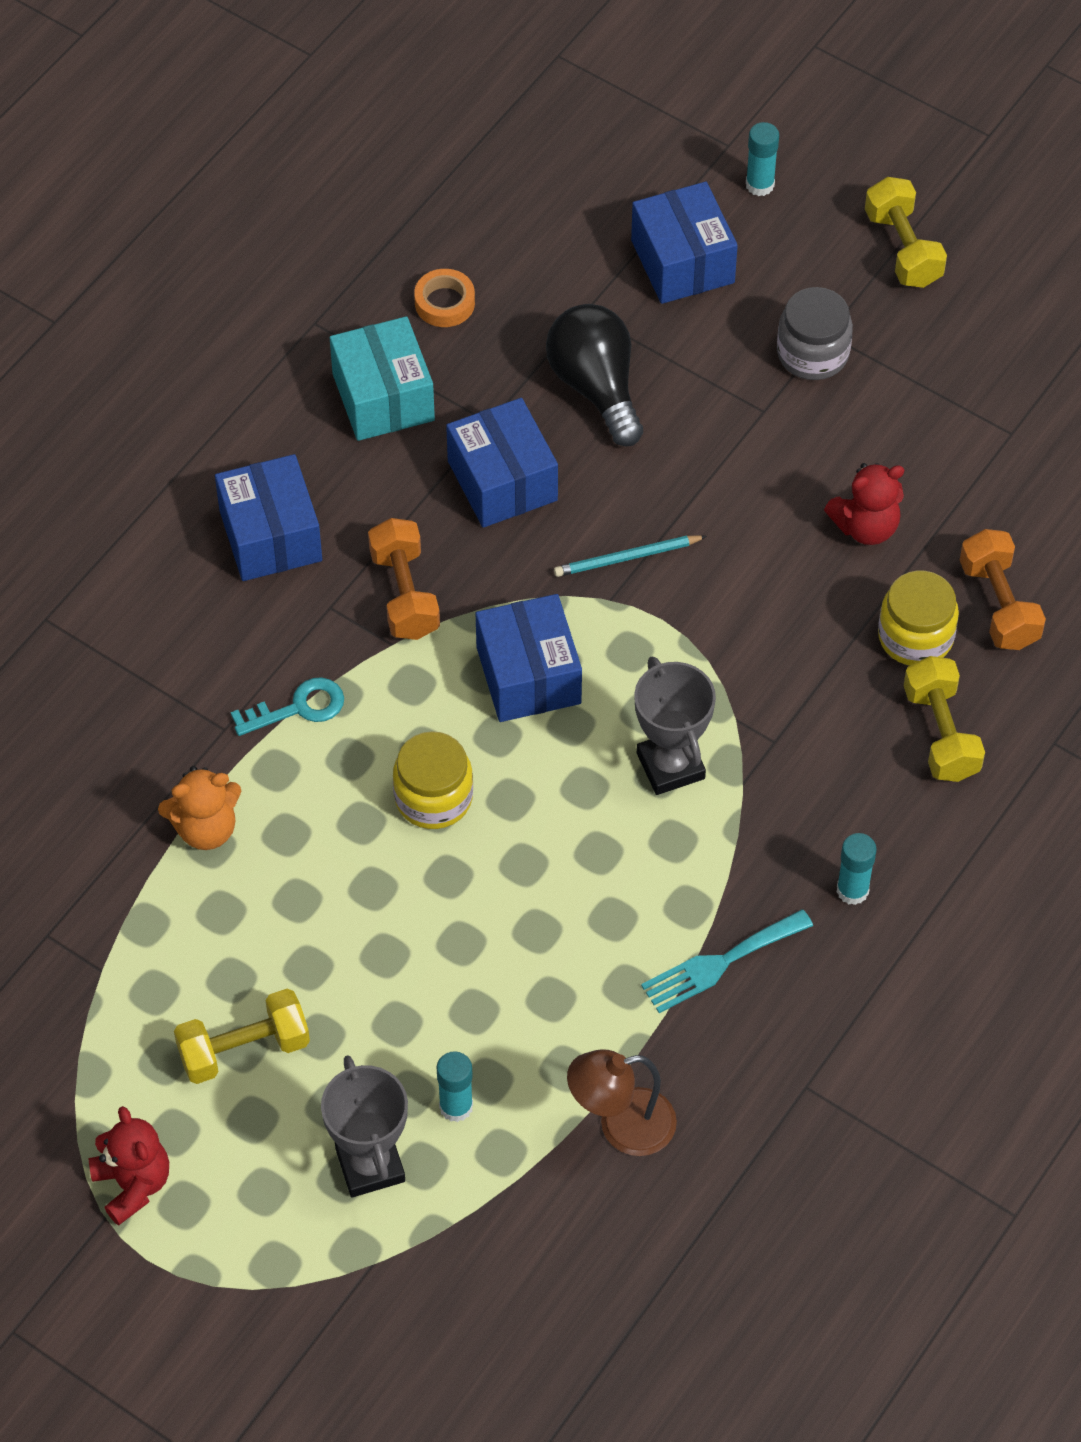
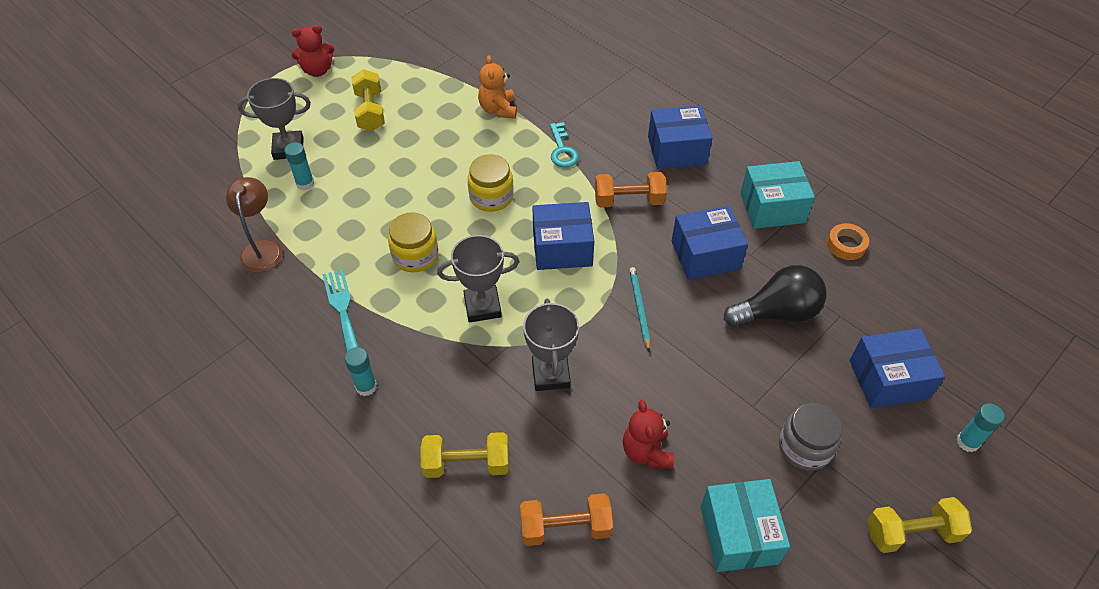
camera: 100 degrees right, 5 degrees down
(772, 655) = (551, 374): none -> grey trophy
(915, 637) = (548, 464): yellow jar -> yellow jar (415, 256)
(955, 420) = (738, 534): none -> turquoise box

